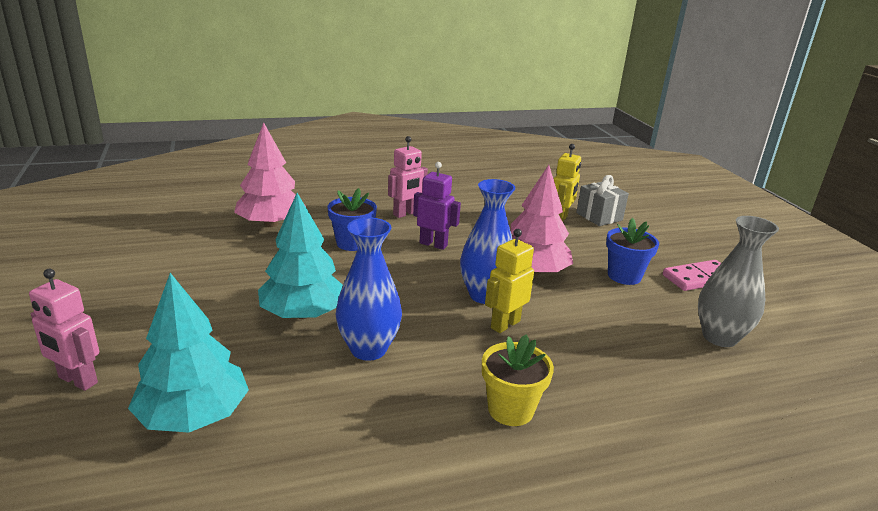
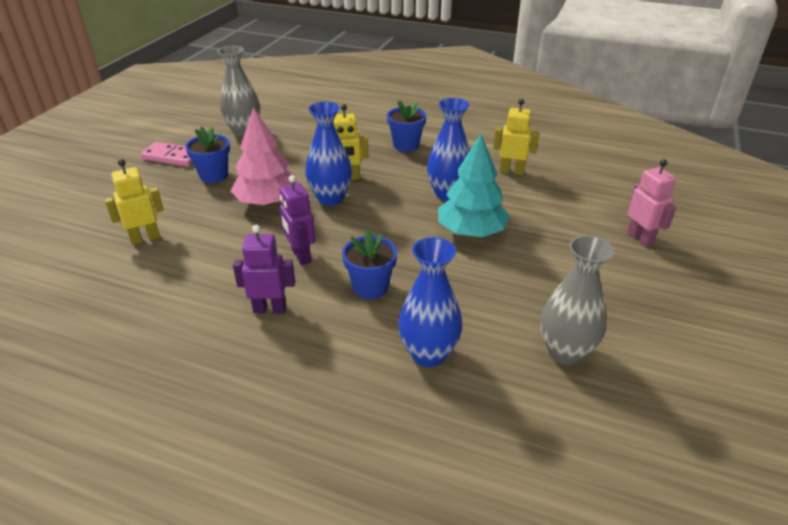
camera: 140 degrees left, 10 degrees up
(164, 251) = (565, 352): none -> grey vase
(194, 416) = (570, 196): turquoise tree -> none
(271, 224) = (428, 354): pink tree -> blue vase
(309, 428) = (511, 171): none -> yellow robot
(405, 214) = (270, 309): pink robot -> purple robot
(510, 410) = (406, 145): yellow flower pot -> blue flower pot
(599, 216) = (106, 227): grey gift -> none

